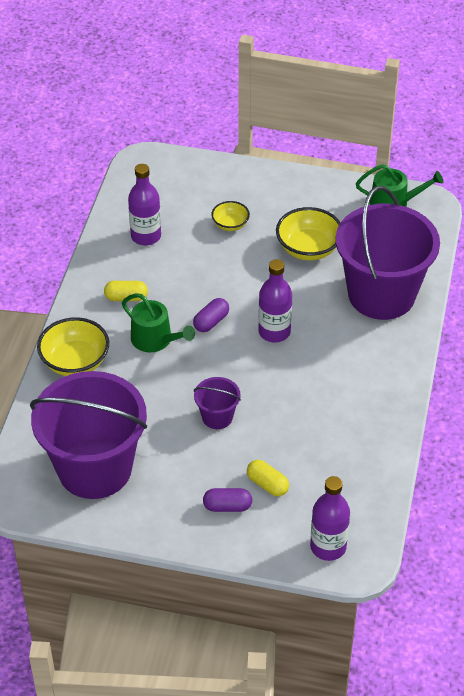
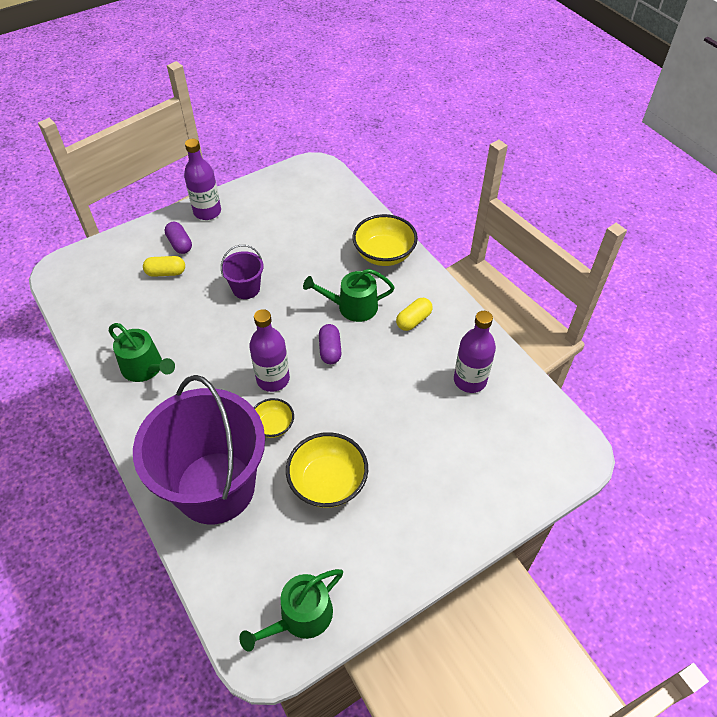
camera: 135 degrees right, 5 degrees up
(95, 468) = (287, 209): purple bucket -> none
(227, 506) = (180, 244): purple capsule -> purple capsule turned 75 degrees counterclockwise
(230, 224) = (421, 450): yellow bowl -> yellow bowl (273, 425)
(328, 547) = (89, 265): purple bottle -> purple bottle (207, 212)
(359, 409) = (145, 368): none -> green watering can

